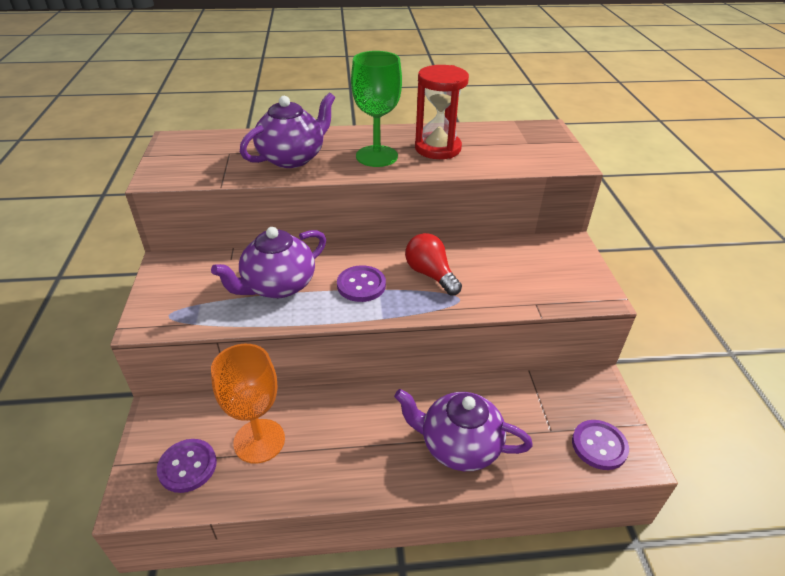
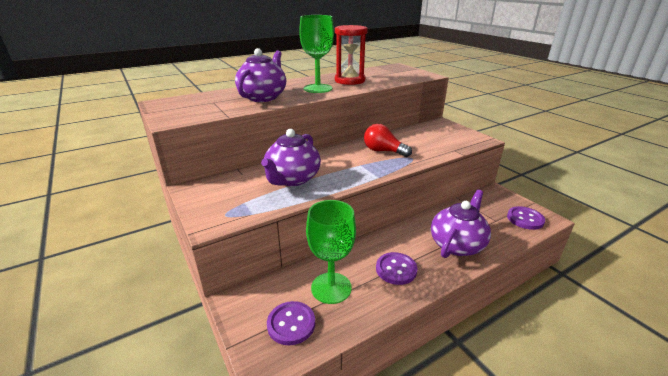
camera: 25 degrees left, 10 degrees down
(259, 441) = (331, 288): orange goblet -> green goblet
(361, 285) = (347, 165): purple button -> purple button (396, 269)
(459, 446) = (457, 244): purple teapot -> purple teapot turned 135 degrees clockwise

